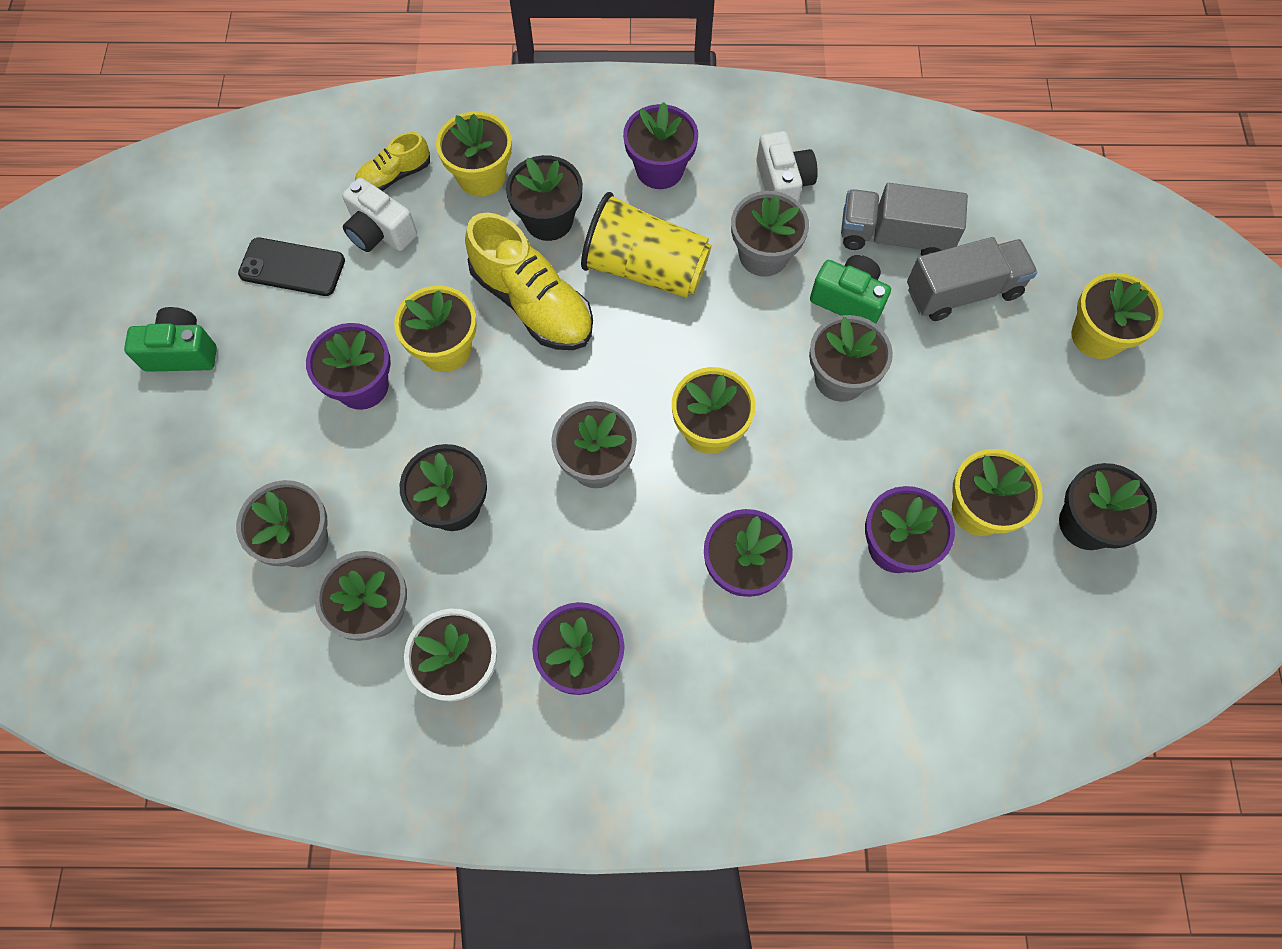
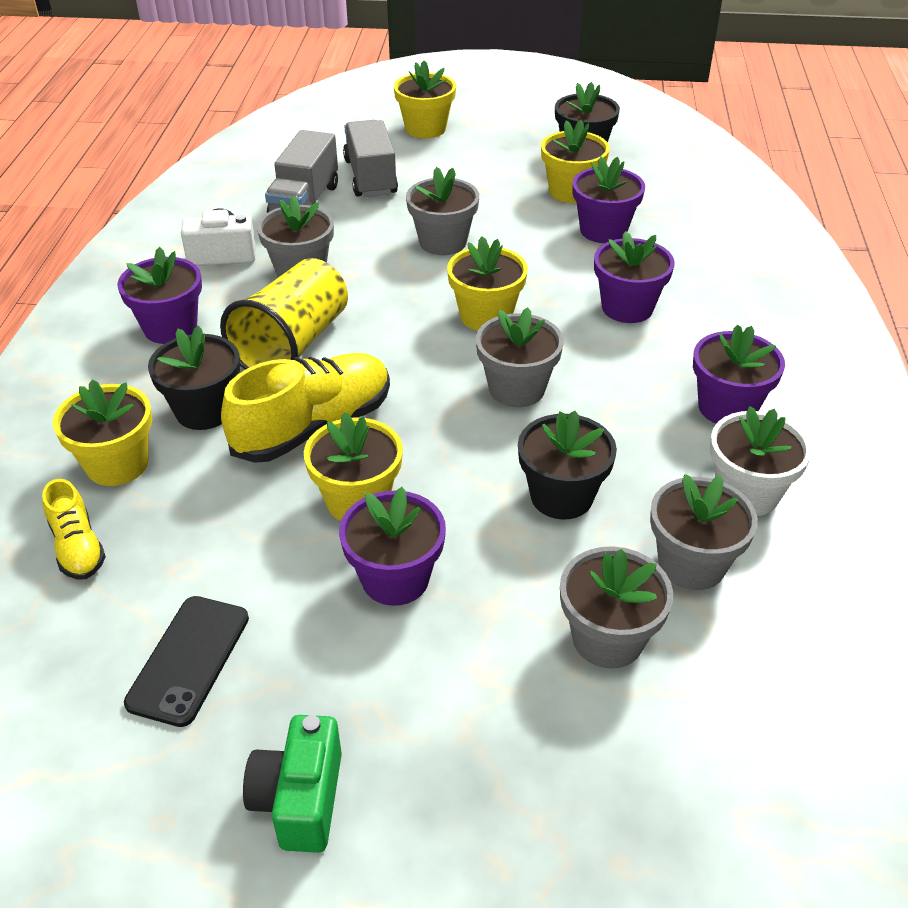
camera: 85 degrees left, 25 degrees down
(380, 232) = (164, 562): white camera -> none
(848, 300) = (363, 231): green camera -> none

